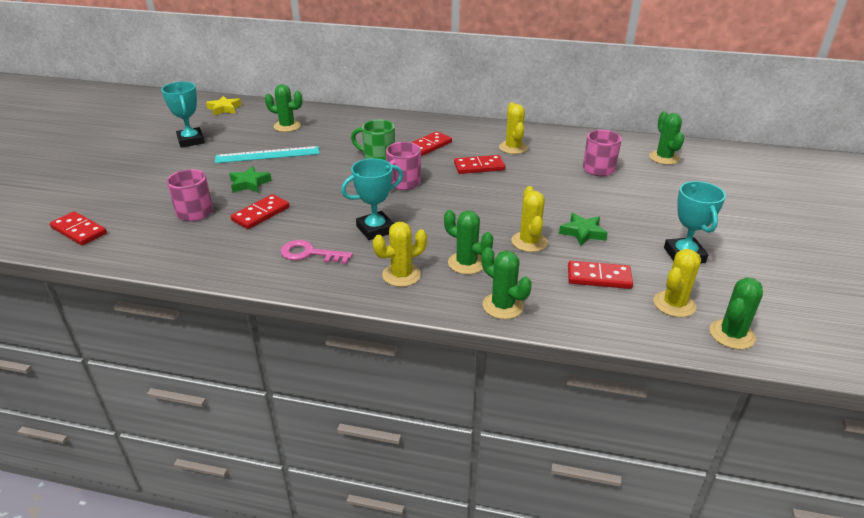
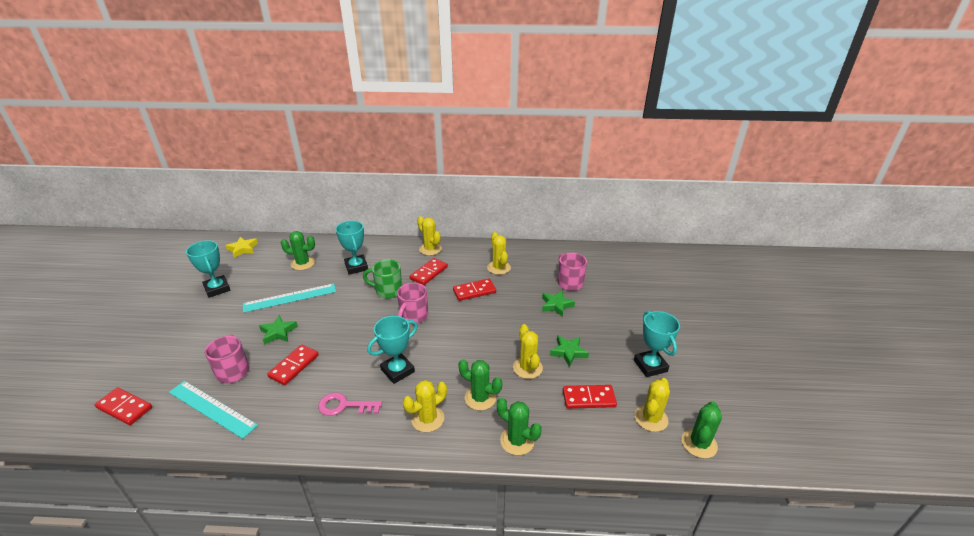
camera: 10 degrees left, 0 degrees up
(167, 241) = (212, 408): none -> turquoise ruler
(346, 134) = (356, 267): none -> turquoise trophy
(434, 125) = (430, 249): none -> yellow cactus
(576, 188) = (556, 305): none -> green star
(664, 158) = (618, 266): green cactus -> none

